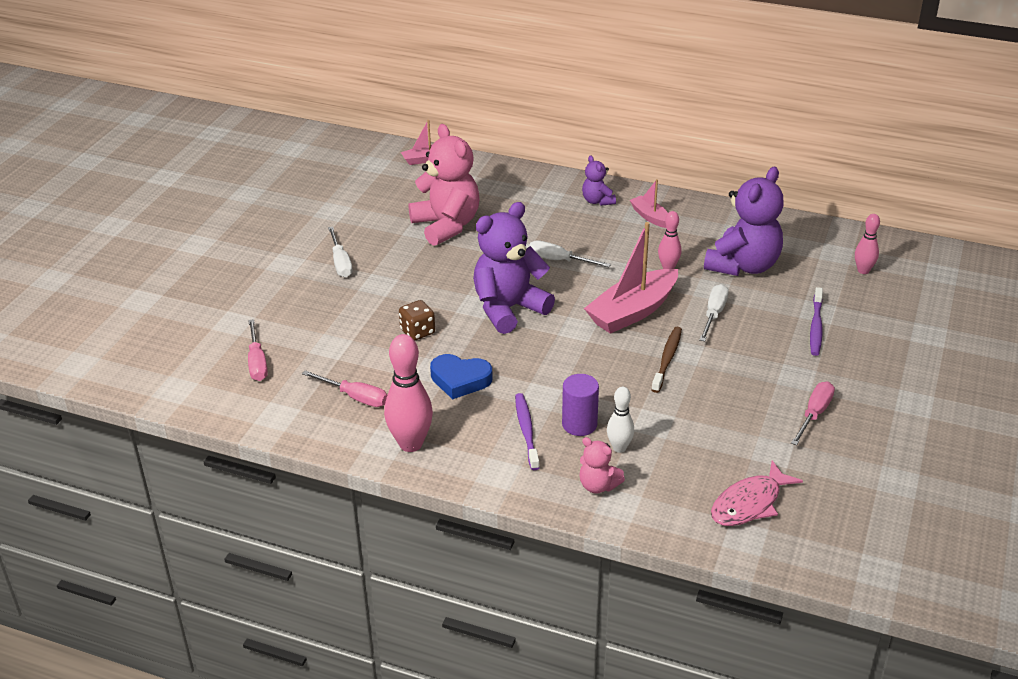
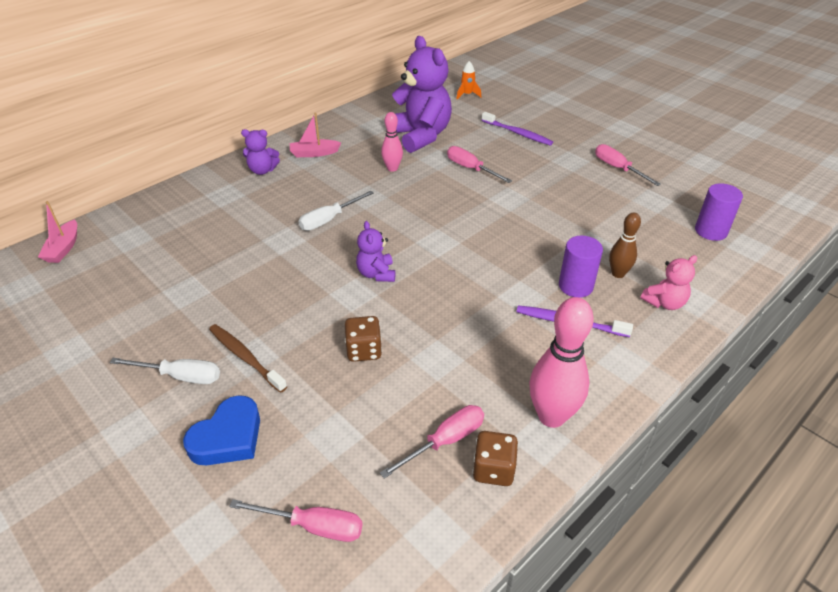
camera: 65 degrees left, 5 degrees up
(343, 427) = (493, 469): none -> brown dice
(446, 226) = (200, 271): pink teddy bear -> none
(460, 380) = (466, 343): blue heart -> blue heart (228, 437)
(508, 309) = (376, 274): purple teddy bear -> purple teddy bear, size x0.48
(619, 448) = (618, 273): white bowling pin -> brown bowling pin
(632, 311) = (437, 205): pink boat -> none
(667, 359) = (513, 209): brown toothbrush -> brown toothbrush (245, 357)
(714, 314) = (471, 169): white screwdriver -> pink screwdriver
(749, 503) = (711, 231): pink fish -> purple cylinder
(863, 270) = (467, 95): pink bowling pin -> orange rocket

